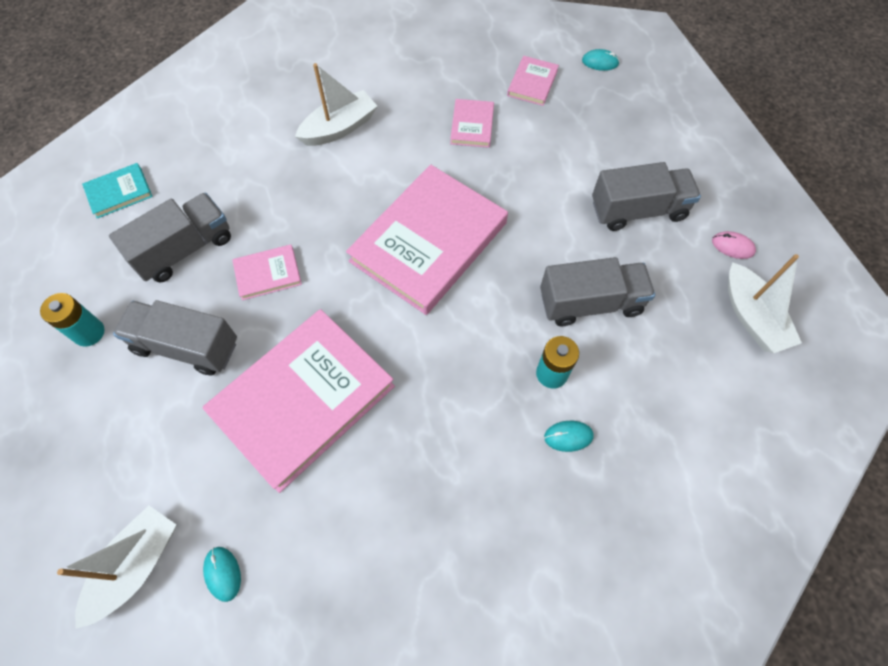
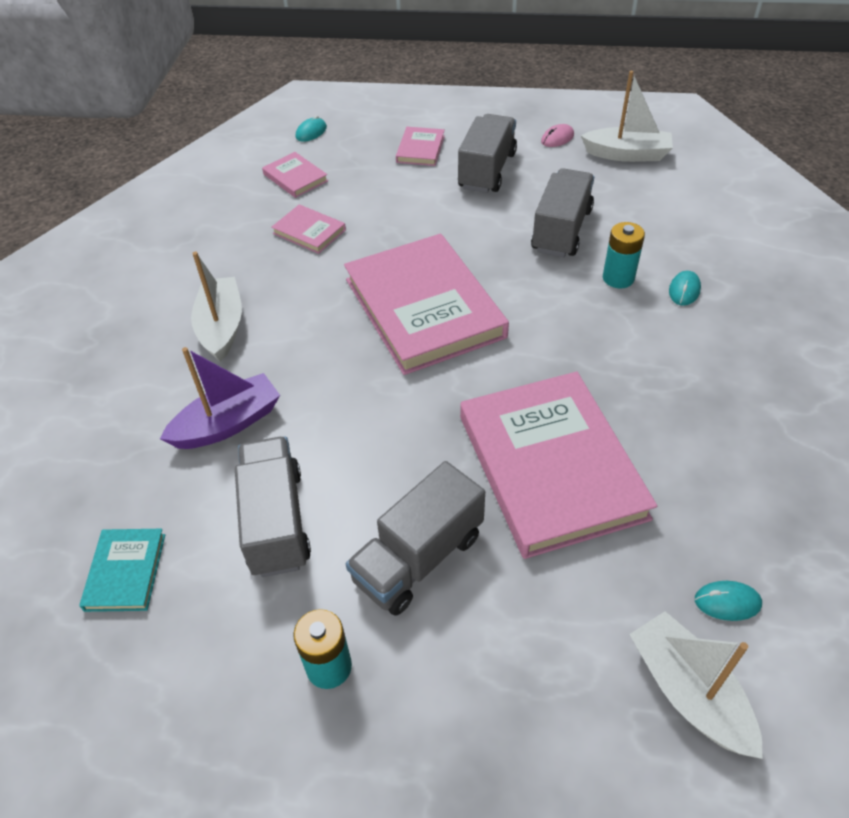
camera: 60 degrees left, 15 degrees down
(253, 180) = (228, 424): none -> purple boat
(268, 274) = (370, 449): pink book -> pink book (420, 149)

